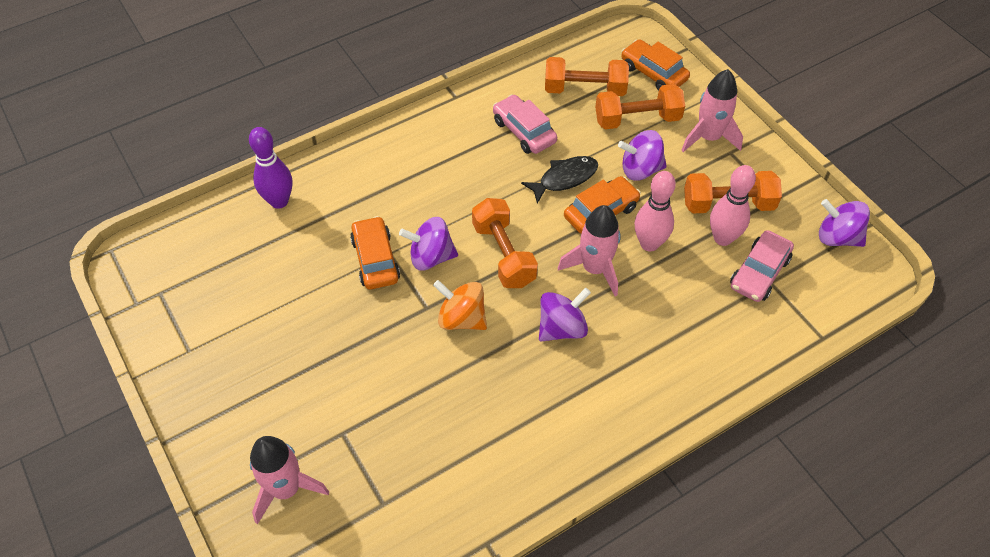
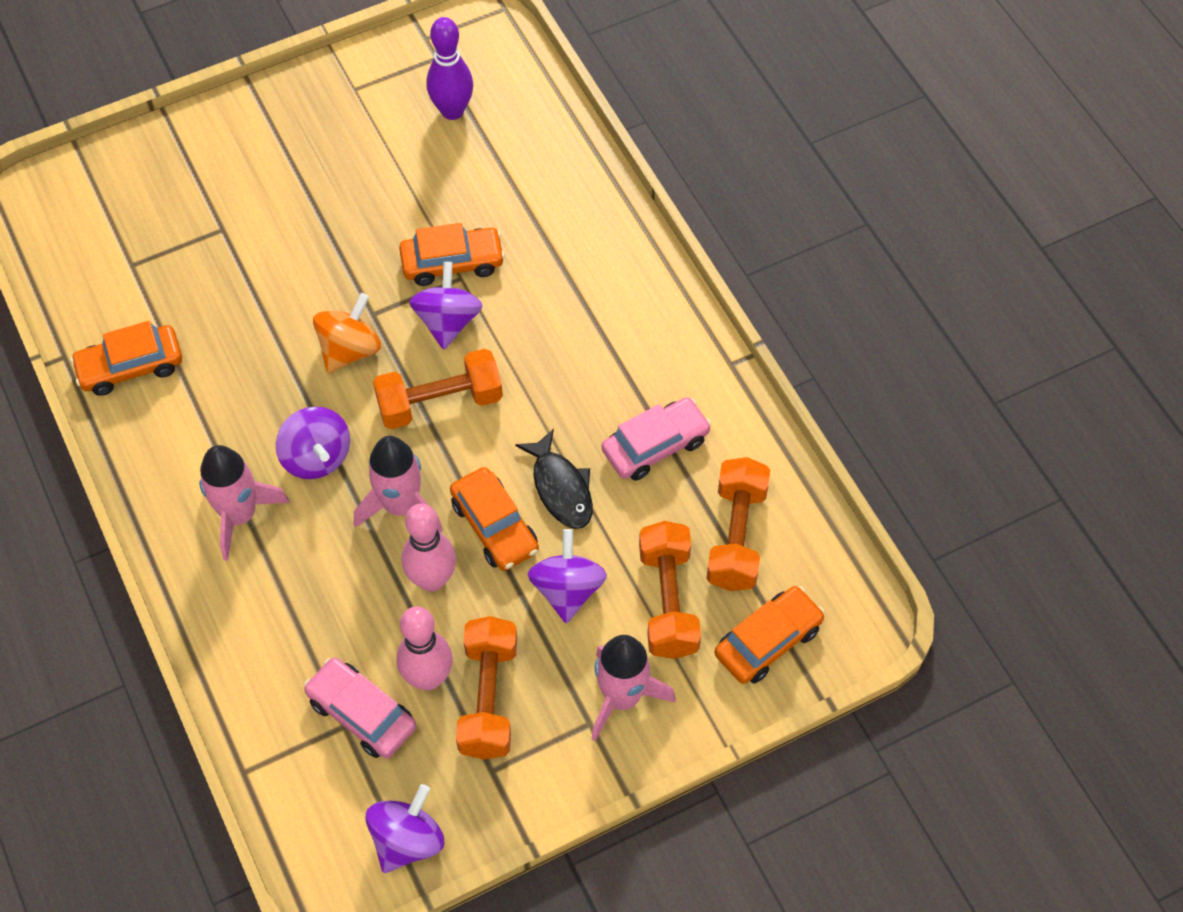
camera: 95 degrees right, 5 degrees up
(279, 201) = (558, 163): purple bowling pin -> purple bowling pin (452, 111)
(286, 489) = (168, 181): pink rocket -> pink rocket (240, 515)
(493, 482) = (130, 367): none -> orange car

